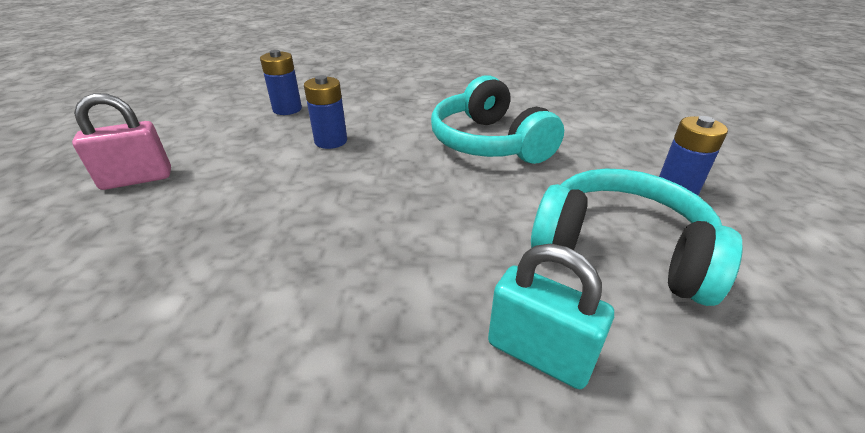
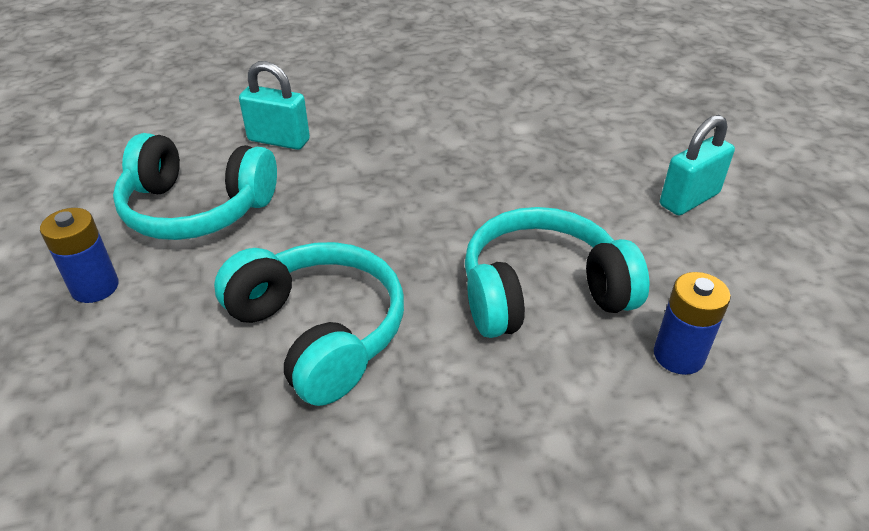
camera: 165 degrees right, 5 degrees up
(137, 179) = (689, 199): pink padlock -> turquoise padlock
(331, 141) = (542, 292): blue battery -> turquoise headphones

